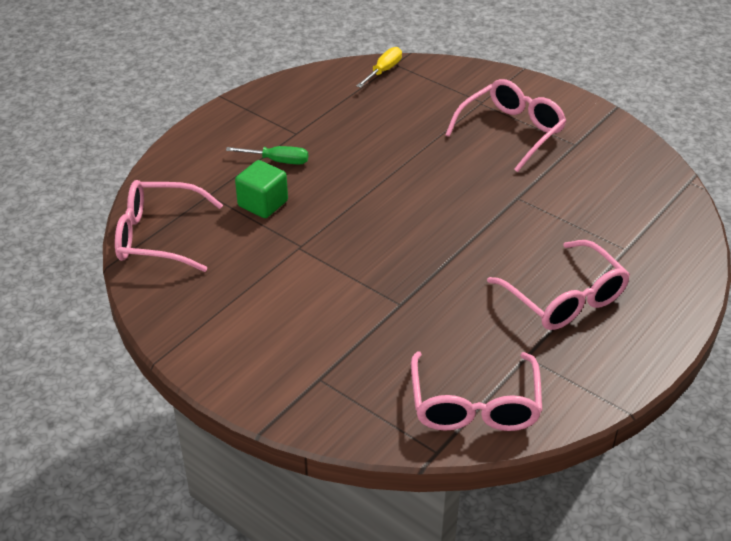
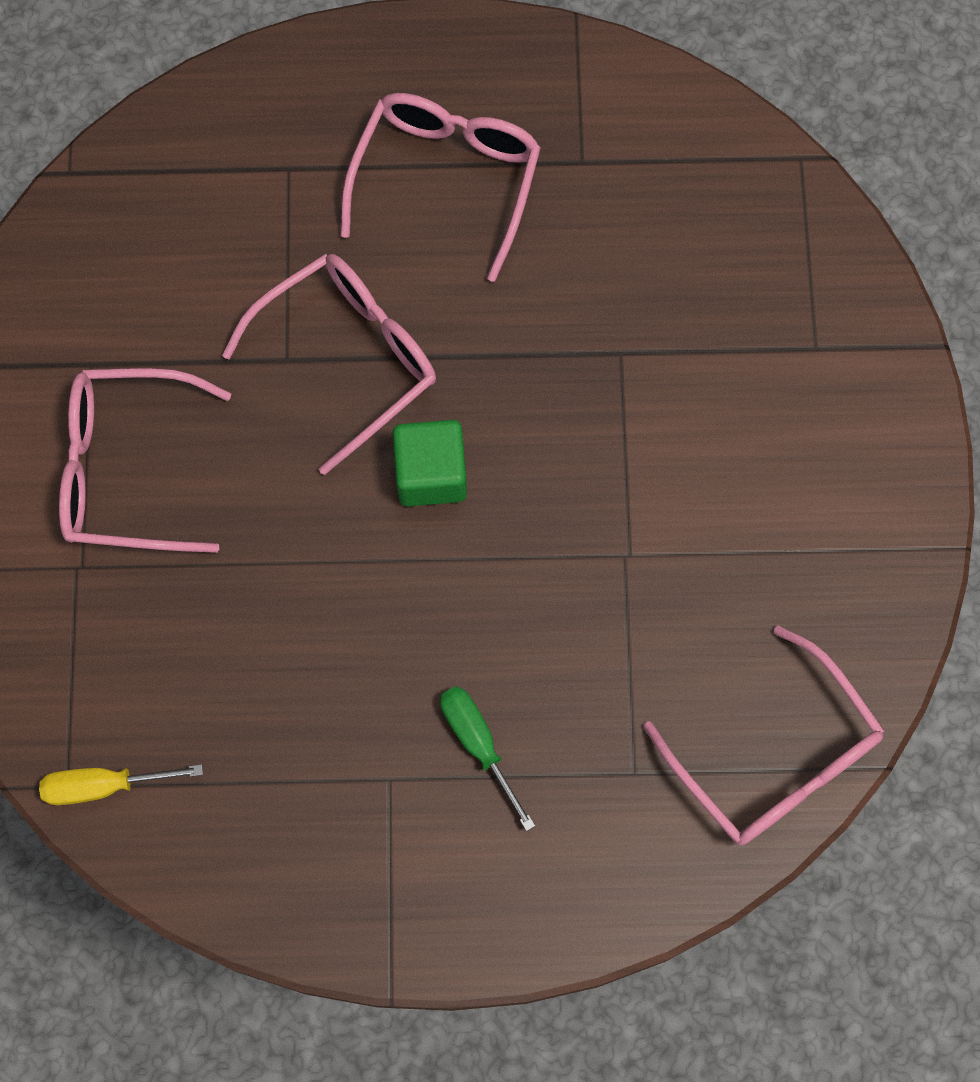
camera: 130 degrees left, 30 degrees up
(263, 204) = (588, 678): green cube -> green cube (431, 474)
(474, 404) = (703, 165): pink glasses -> pink glasses (347, 359)

